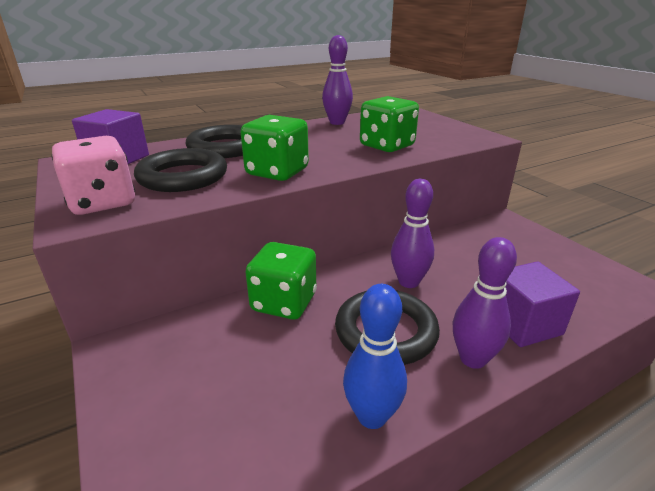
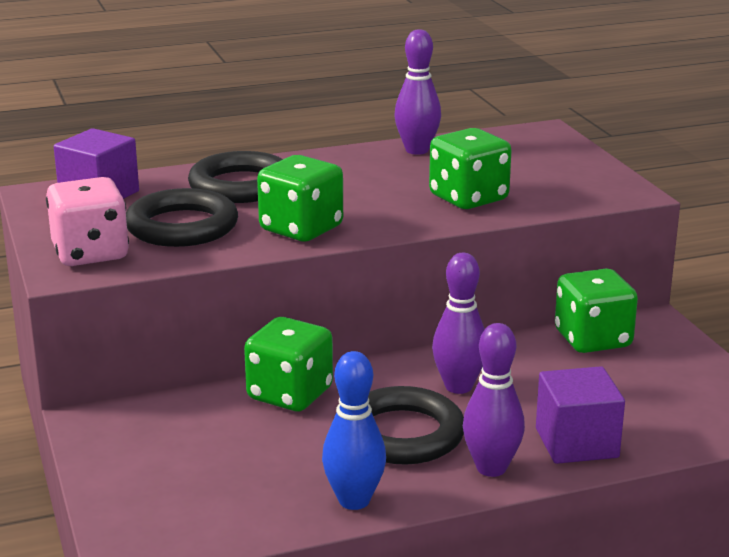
camera: 10 degrees right, 5 degrees down
(478, 236) = (592, 339): none -> green dice

